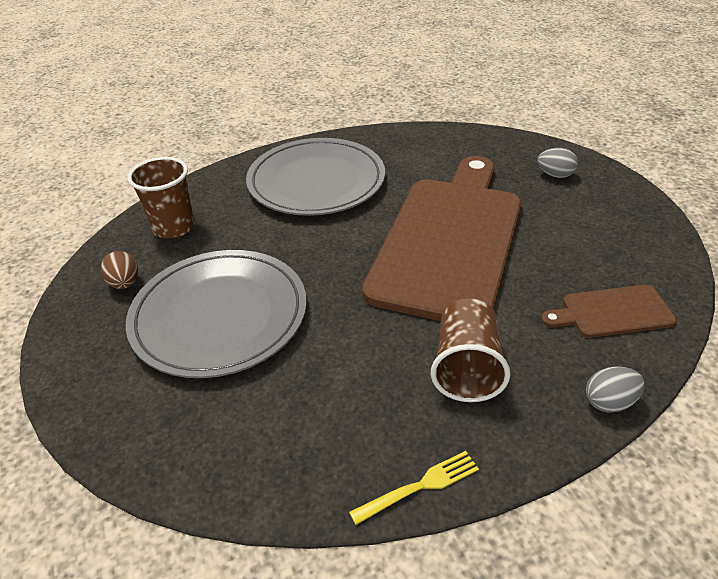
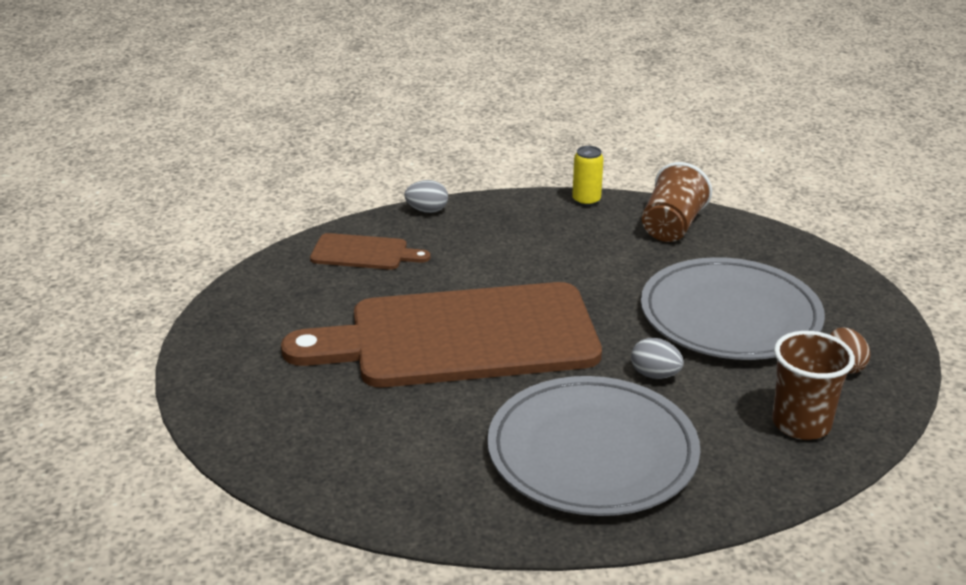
camera: 165 degrees left, 10 degrees down
(420, 486) = (586, 200): yellow fork -> yellow can
(449, 240) = (460, 337): brown cutting board -> brown cutting board turned 45 degrees clockwise
(466, 368) = (517, 243): brown cup -> brown cup (672, 227)
(555, 175) = (262, 388): grey egg -> grey egg (655, 375)

